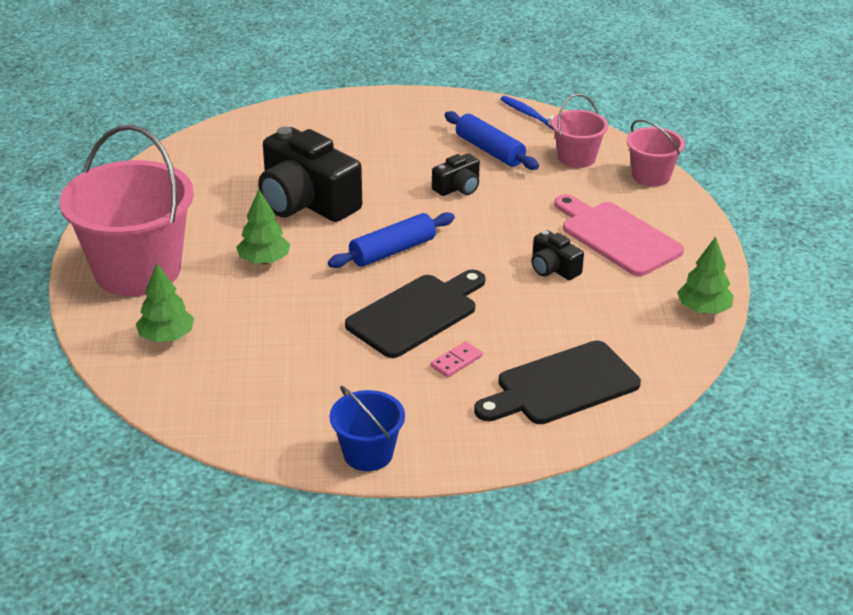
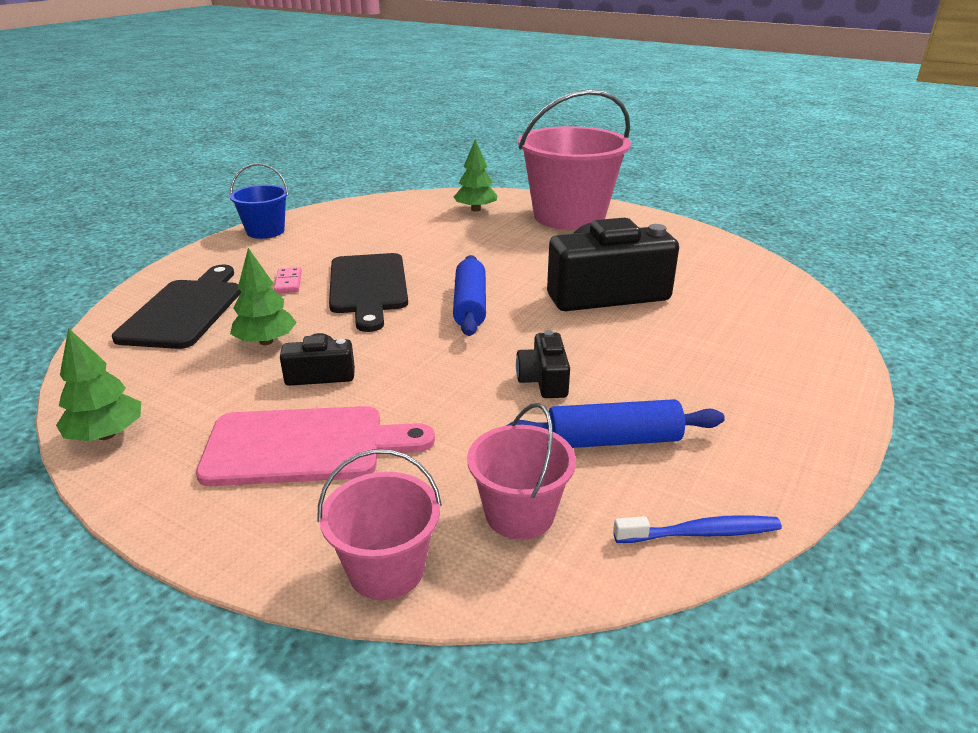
camera: 125 degrees right, 5 degrees down
(264, 260) = (527, 254): green tree -> green tree (266, 341)

